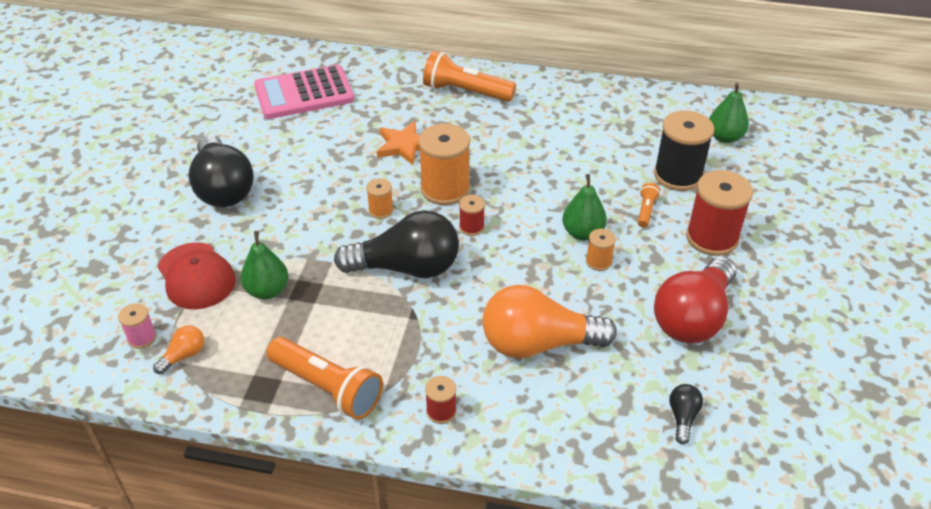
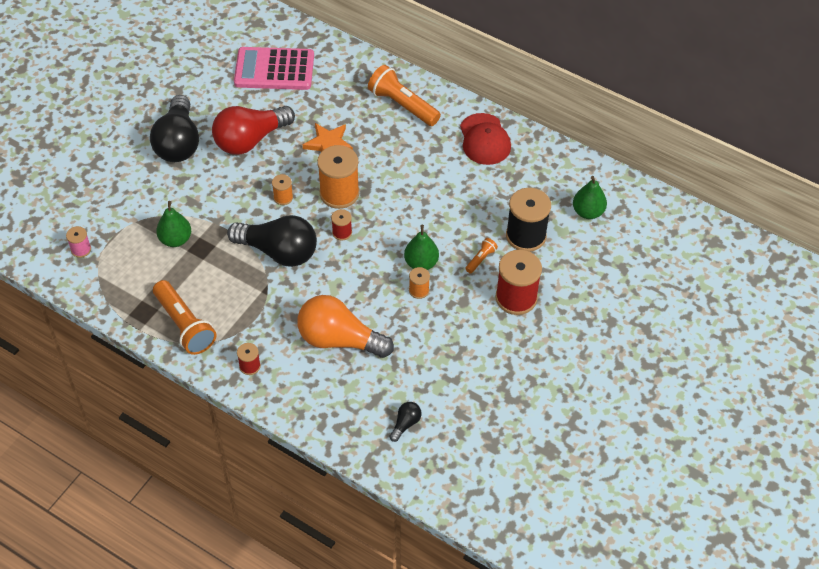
camera: 20 degrees right, 10 degrees up
(184, 355) = (103, 272): orange light bulb -> none
(196, 276) = (132, 213): red cap -> red cap (484, 139)
(693, 317) = (460, 356): red light bulb -> red light bulb (250, 140)

